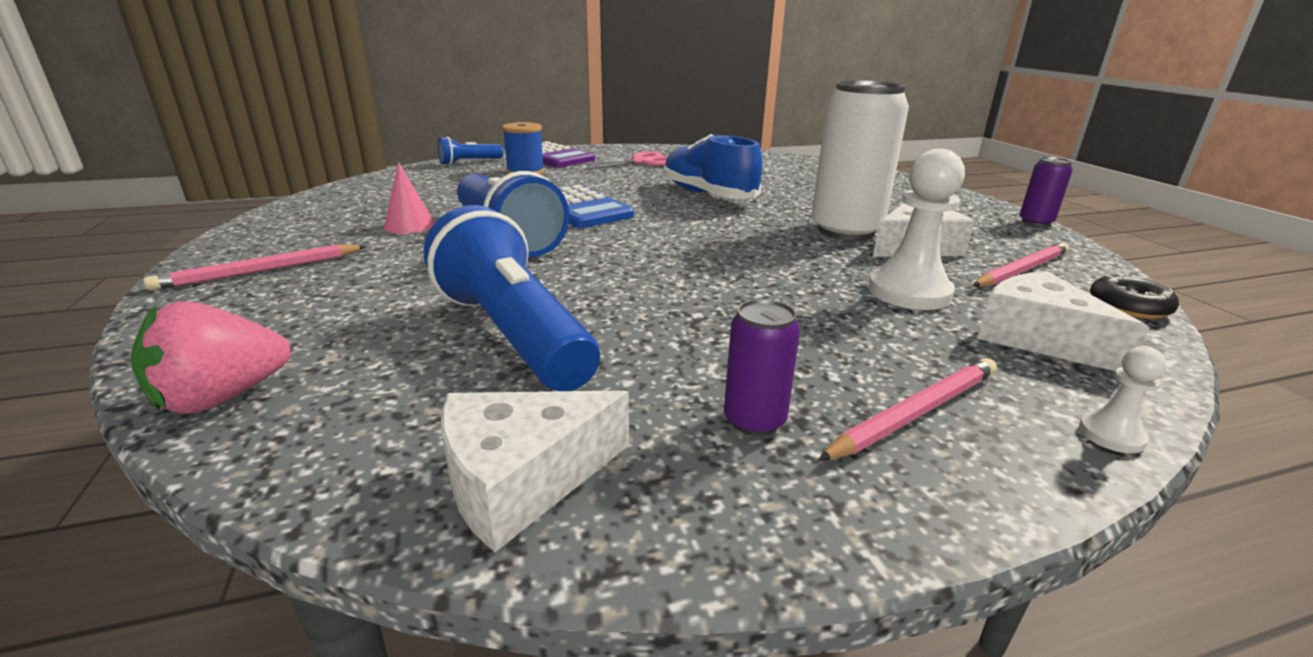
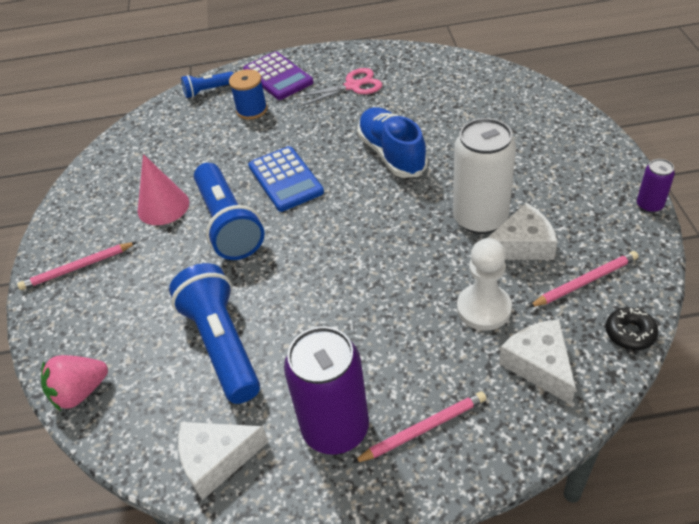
camera: 15 degrees right, 20 degrees up
(409, 225) = (163, 206): pink cone -> pink cone, size x1.51
(754, 420) = (335, 428): purple can -> purple can, size x2.10
(1111, 435) = (520, 454): white pawn -> none

